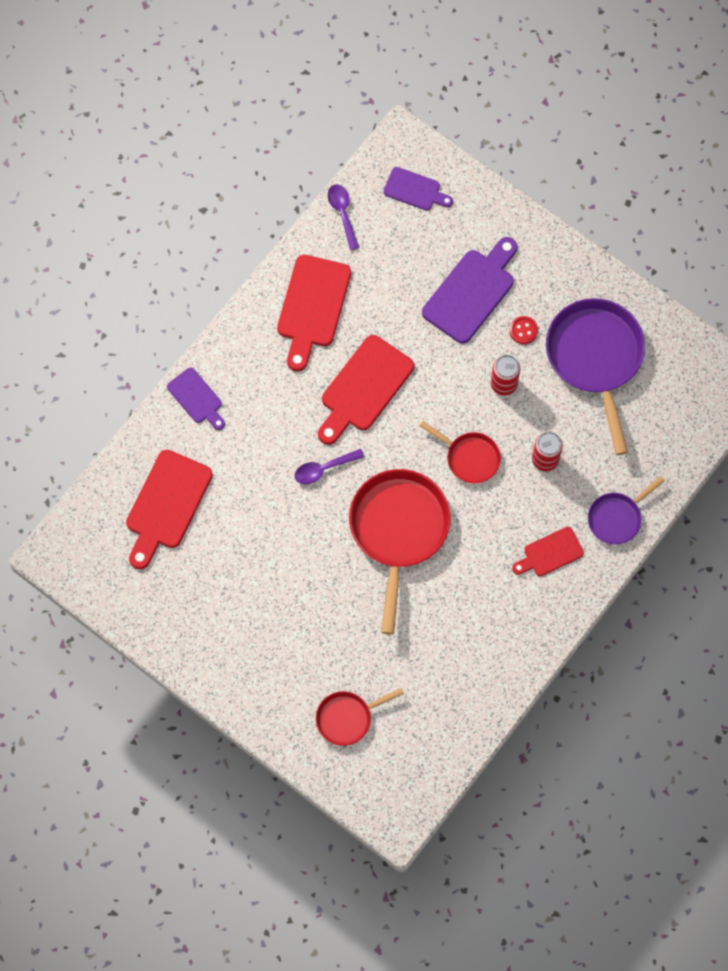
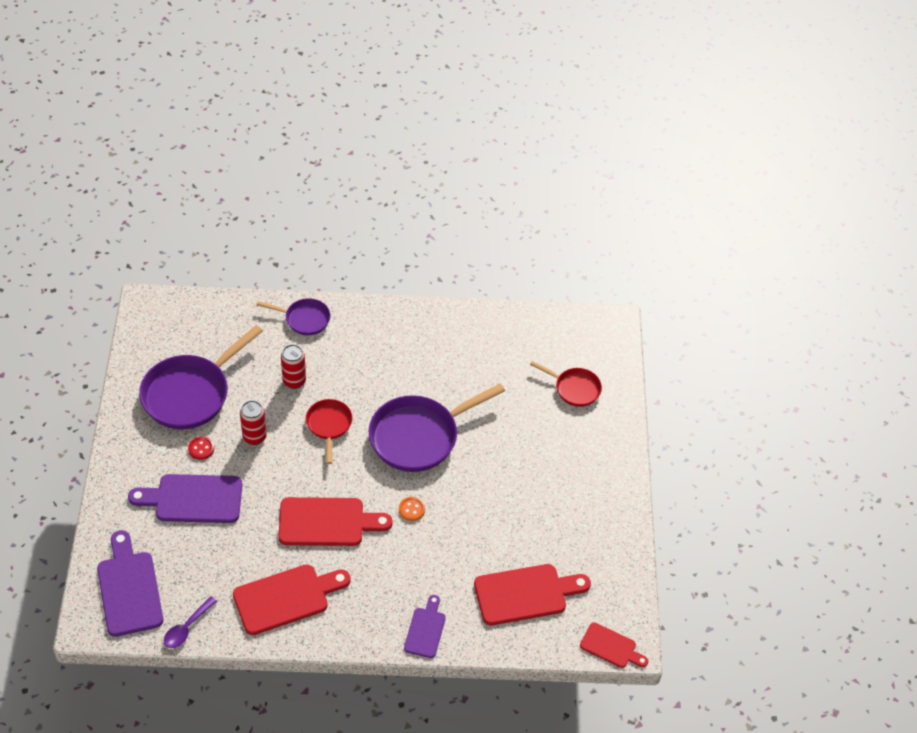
camera: 130 degrees left, 20 degrees down
(324, 469) = (411, 509): purple spoon -> orange button
(398, 530) = (419, 436): red pan -> purple pan
(415, 190) = (129, 589): purple cutting board -> purple cutting board, size x1.72
(550, 553) = (361, 342): red cutting board -> red cutting board (611, 647)

